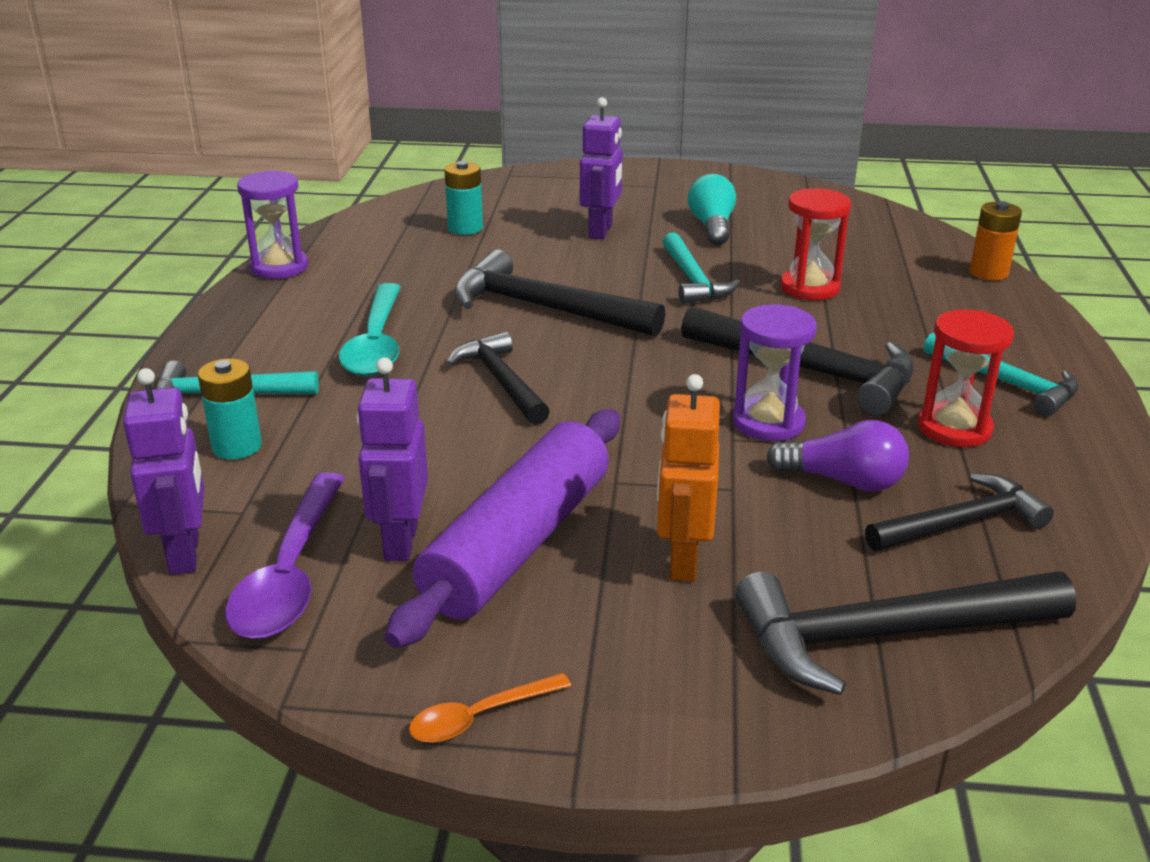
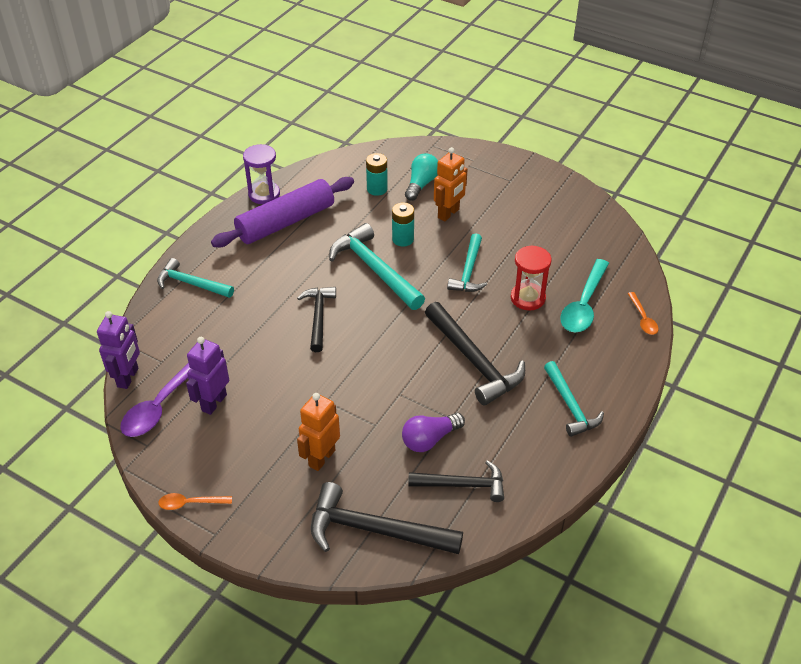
camera: 25 degrees right, 15 degrees up
(237, 446) = (179, 320): turquoise battery -> turquoise battery (403, 239)
(376, 344) = (277, 270): turquoise spoon -> turquoise spoon (583, 305)
(518, 544) = (260, 422): purple rolling pin -> purple rolling pin (286, 222)
(544, 308) = (375, 269): black hammer -> turquoise hammer
(601, 231) = (449, 213): purple robot -> orange robot
(712, 227) = (514, 229): turquoise light bulb -> turquoise light bulb (421, 184)
(768, 422) = (425, 389): purple hourglass -> none
(843, 481) = (430, 439): purple light bulb -> purple light bulb turned 105 degrees clockwise
(954, 428) = (513, 426): red hourglass -> none
(988, 273) = (643, 319): orange battery -> orange spoon

